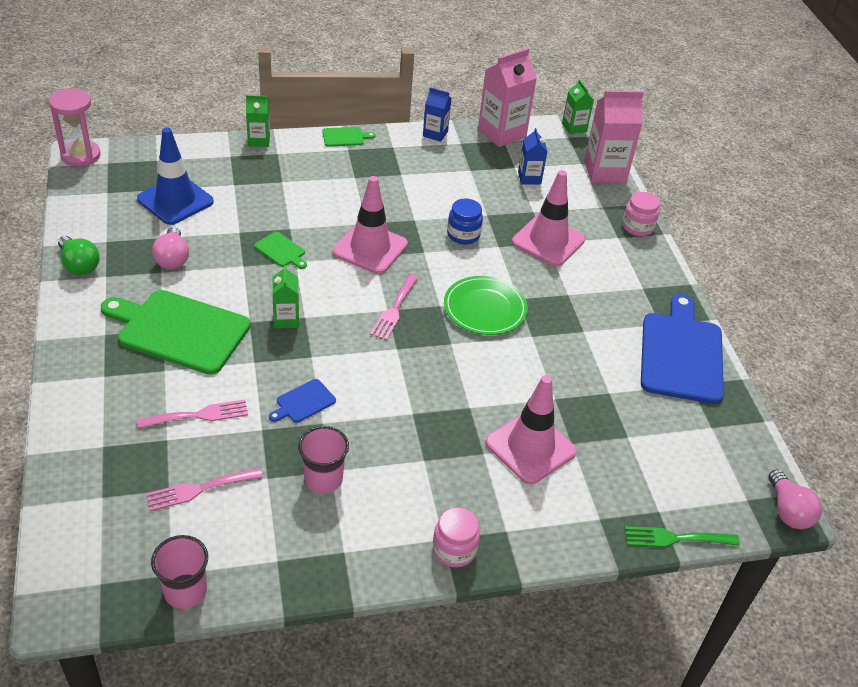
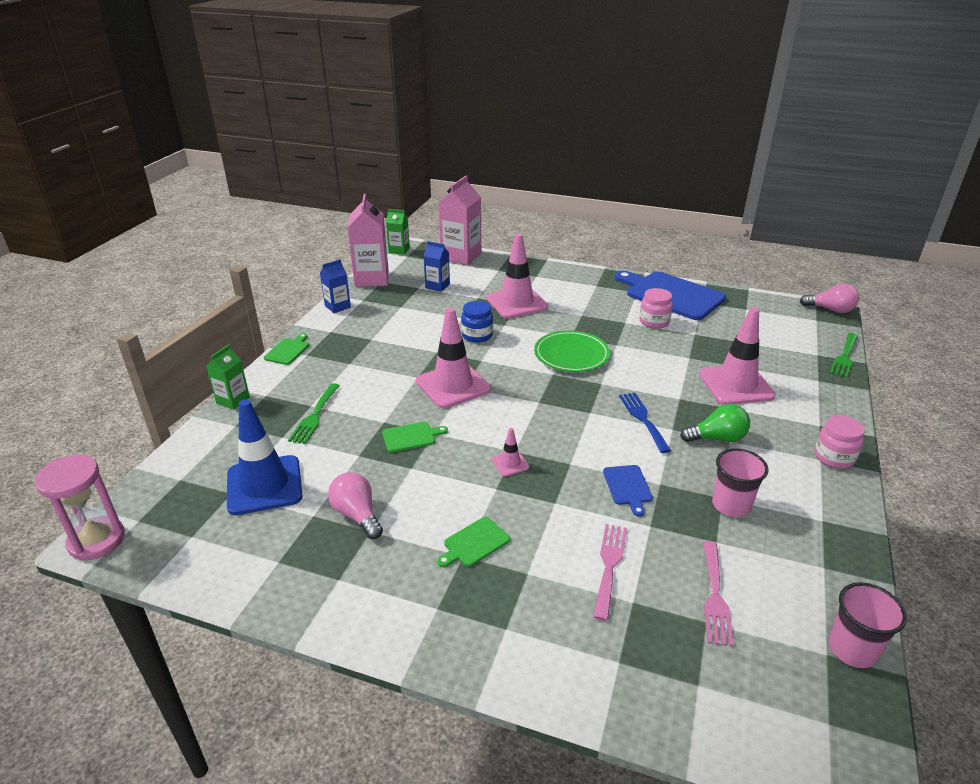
camera: 55 degrees left, 10 degrees down
(79, 265) = (299, 598): green light bulb -> green light bulb (717, 438)
(172, 258) = (357, 515): pink light bulb -> pink light bulb turned 150 degrees counterclockwise
(179, 330) = (474, 543): green cutting board -> green cutting board, size x0.43
(270, 189) = (314, 416): none -> green fork
(286, 319) = (510, 463): green carton -> pink traffic cone
(394, 309) = (541, 398): pink fork -> none
(413, 388) = (643, 419): none -> blue fork
(637, 227) = (532, 265): pink jar -> pink jar (654, 322)

